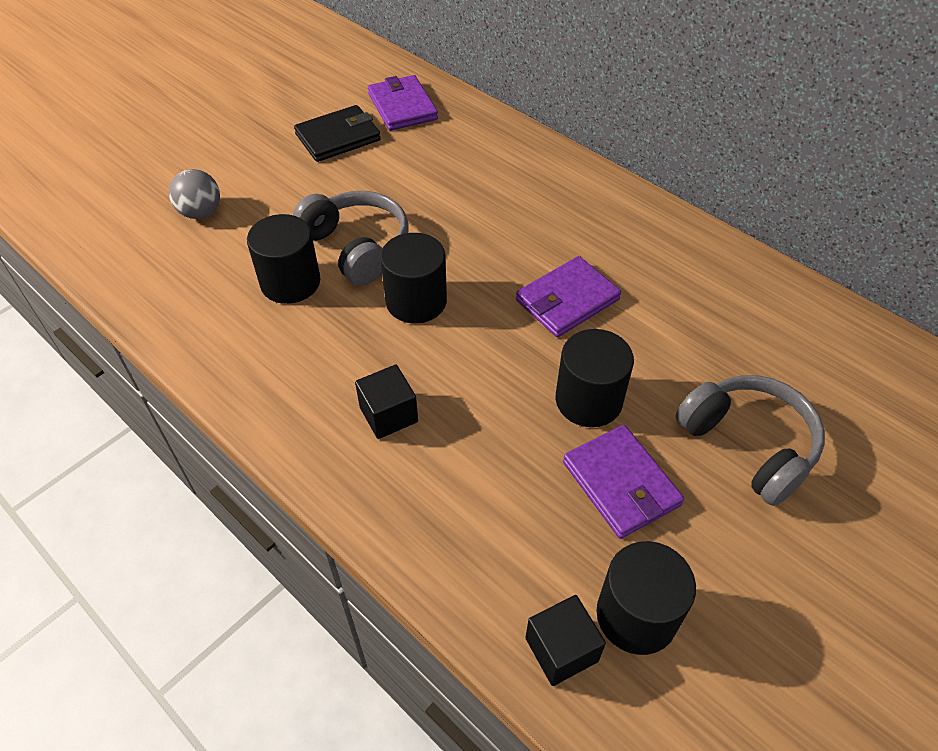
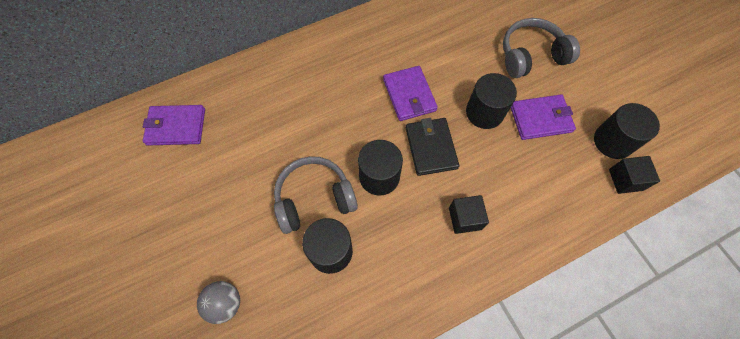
camera: 70 degrees left, 15 degrees up
(338, 137) = (187, 180): black wallet -> black wallet (431, 147)

